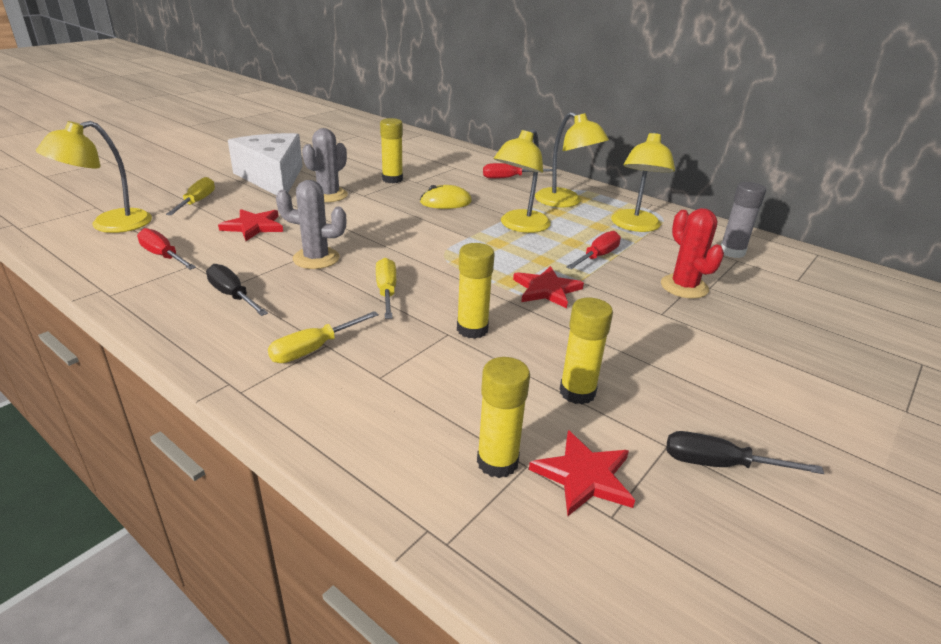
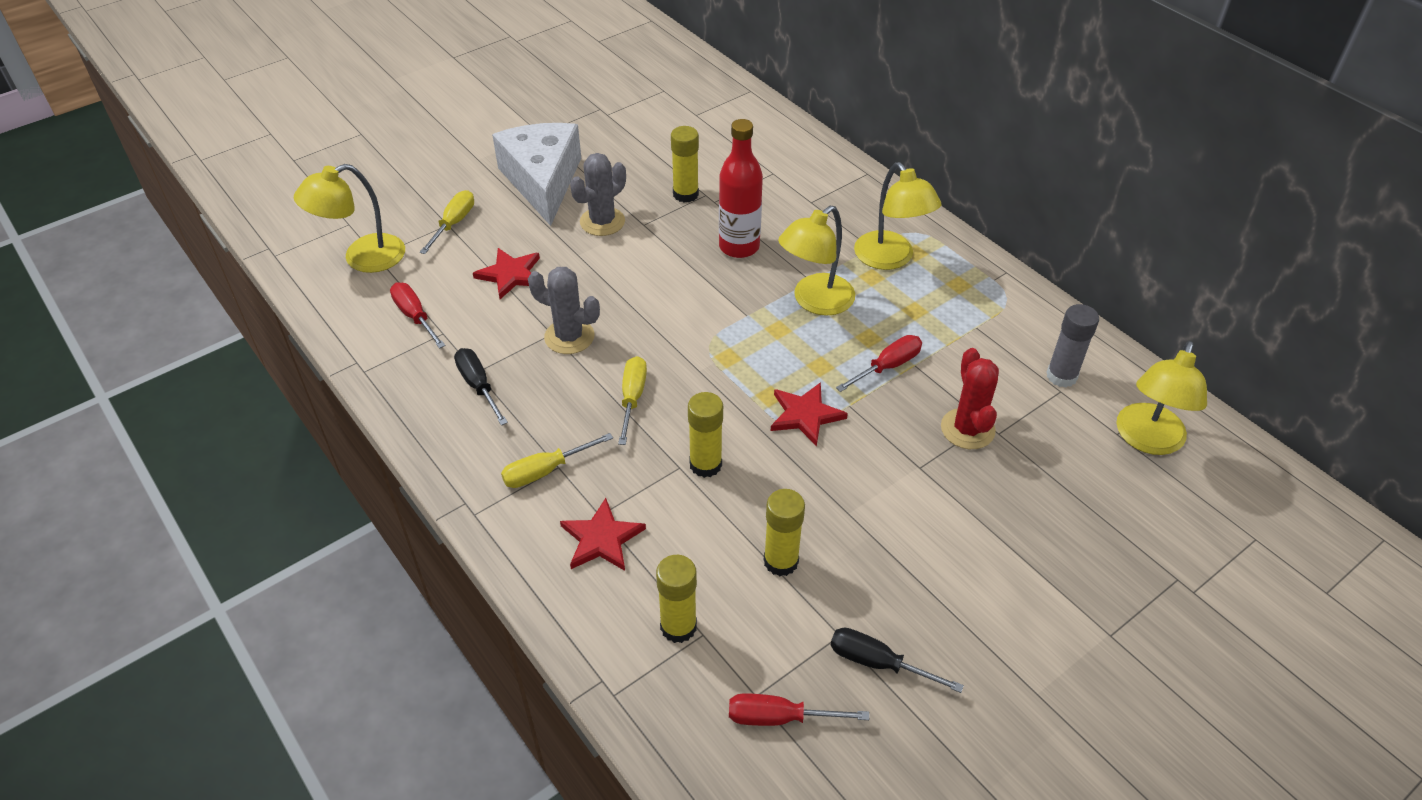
camera: 15 degrees right, 15 degrees up
(445, 202) = (739, 247): yellow mouse -> red bottle
(508, 178) = (835, 201): red screwdriver -> red screwdriver (779, 717)
(584, 476) = (748, 654): red star -> red star (601, 539)
(635, 226) = (960, 315): yellow lamp -> yellow lamp (1147, 440)

